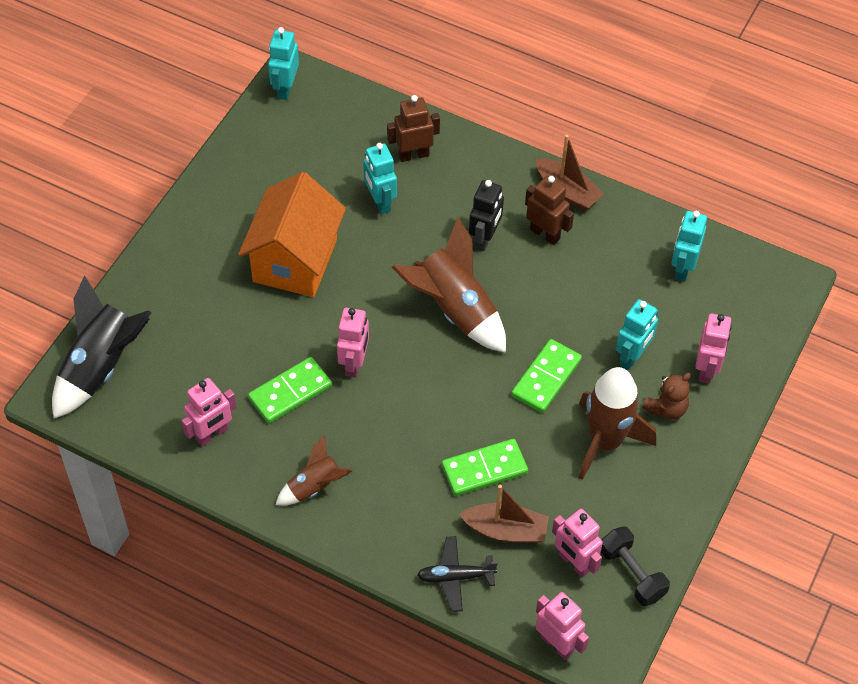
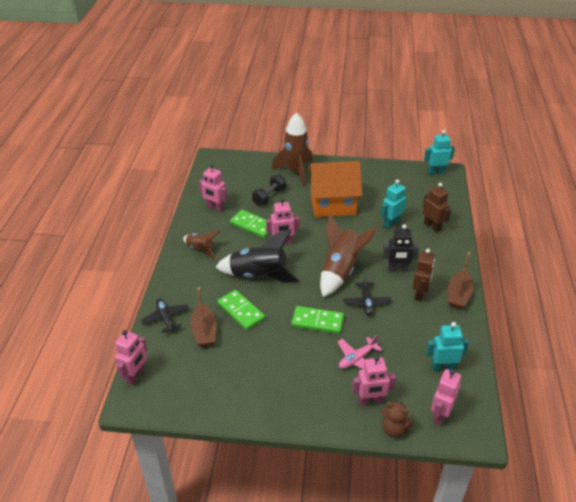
camera: 70 degrees right, 15 degrees down
(101, 366) = (235, 165): black rocket -> black rocket (259, 275)
(534, 304) = (366, 302): none -> black plane
(574, 563) = (194, 369): pink robot -> pink robot (440, 414)
(605, 441) = (287, 361): brown rocket -> brown rocket (295, 172)
(632, 356) = (357, 359): turquoise robot -> pink plane
(632, 573) = (197, 400): black dumbbell -> black dumbbell (269, 197)
(666, 408) = (327, 386): brown teddy bear -> brown teddy bear (394, 429)

